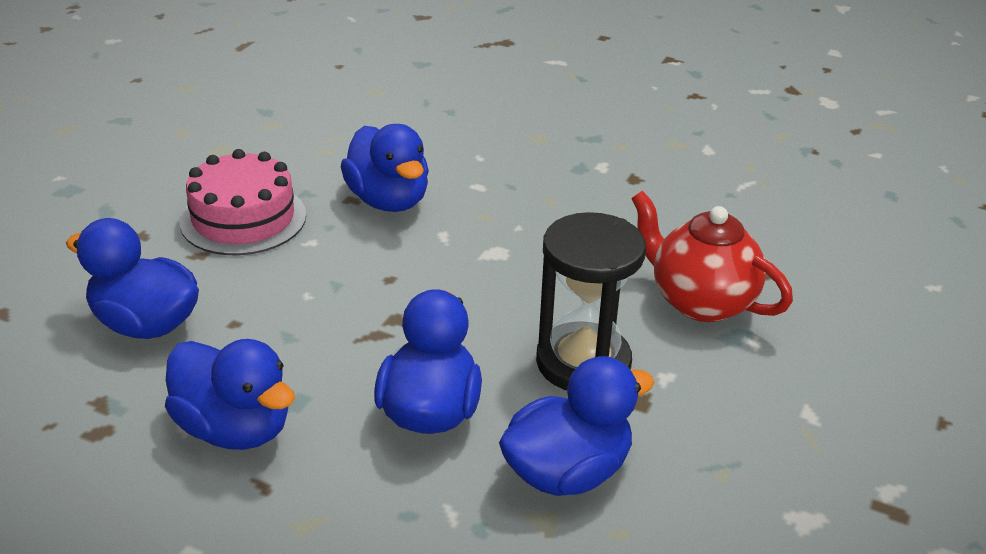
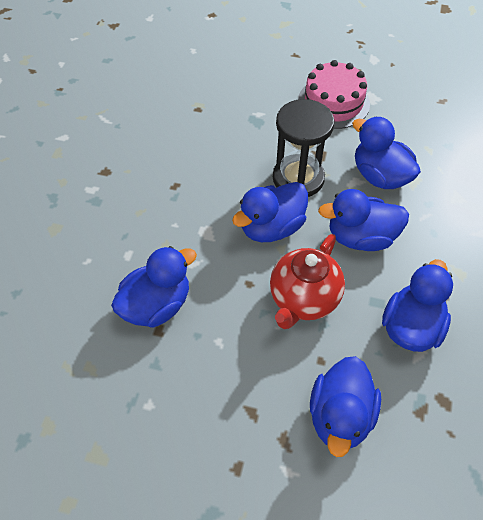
camera: 100 degrees left, 20 degrees up
(243, 219) = (199, 397): pink cake -> pink cake (333, 102)
(484, 315) = (271, 227): none -> blue duck
(700, 301) = (231, 135): red teapot -> red teapot (303, 300)

